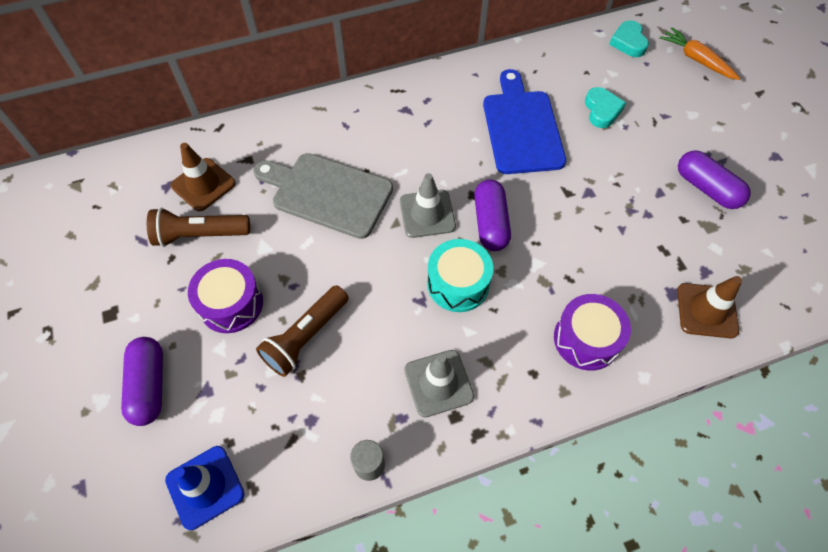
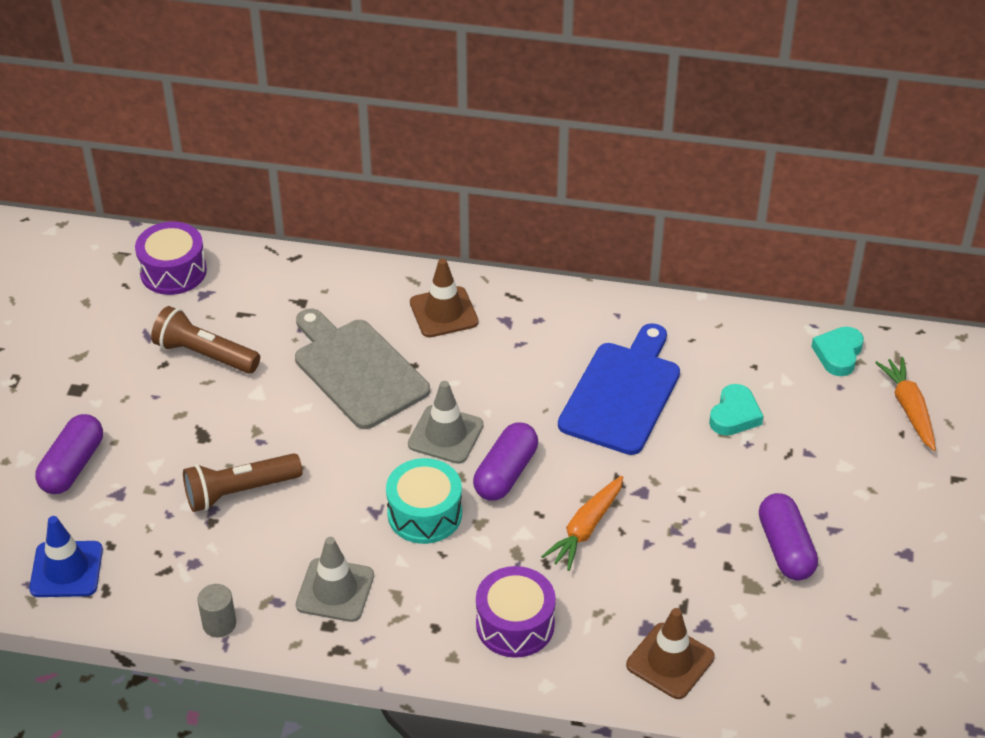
camera: 30 degrees right, 15 degrees down
(203, 184) = (240, 308): brown traffic cone -> brown traffic cone (444, 312)
(231, 304) = (191, 430): purple drum -> purple drum (173, 271)
(575, 238) = (586, 529): none -> orange carrot

